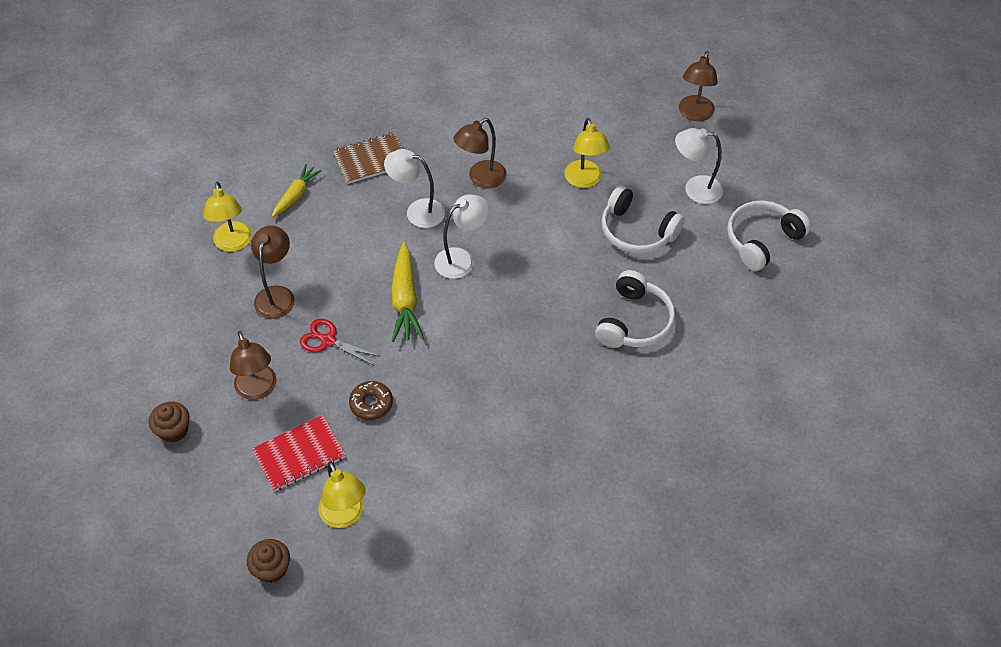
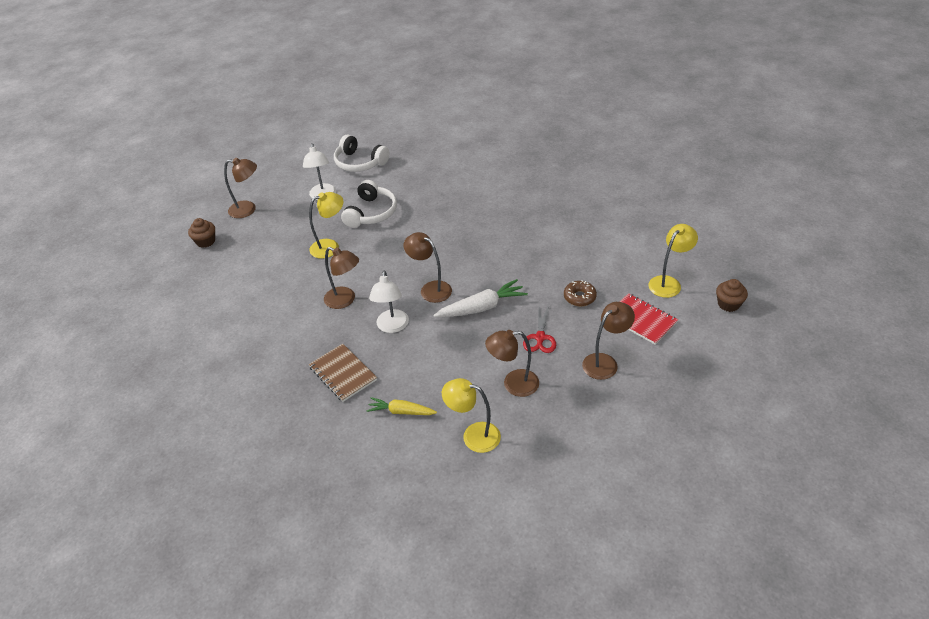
camera: 105 degrees left, 10 degrees down
(174, 430) = (670, 399): brown cupcake -> brown cupcake (205, 241)
(233, 243) = (473, 435): yellow lamp -> yellow lamp turned 135 degrees counterclockwise
(405, 299) = (482, 307): yellow carrot -> white carrot
(461, 259) = (430, 289): white lamp -> brown lamp
(634, 321) = (449, 199): white headphones -> none

